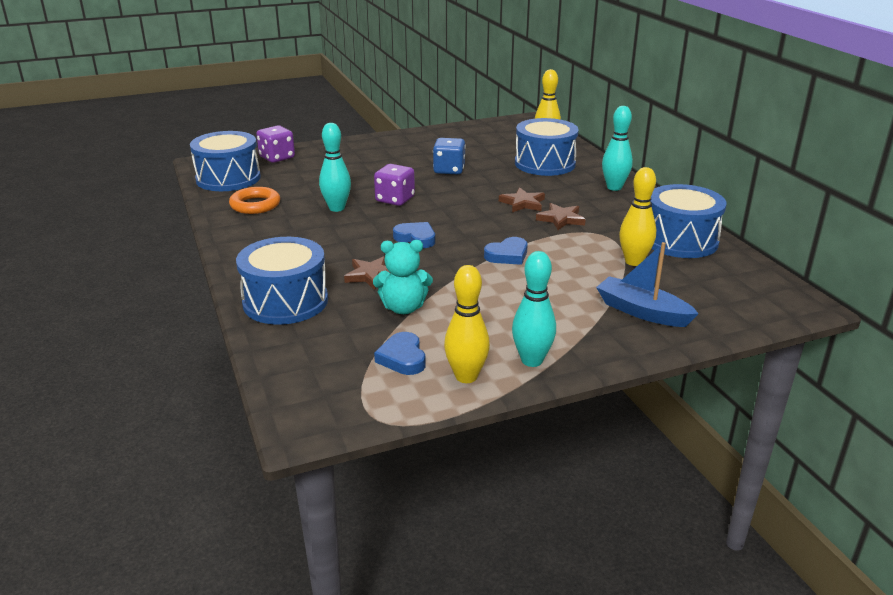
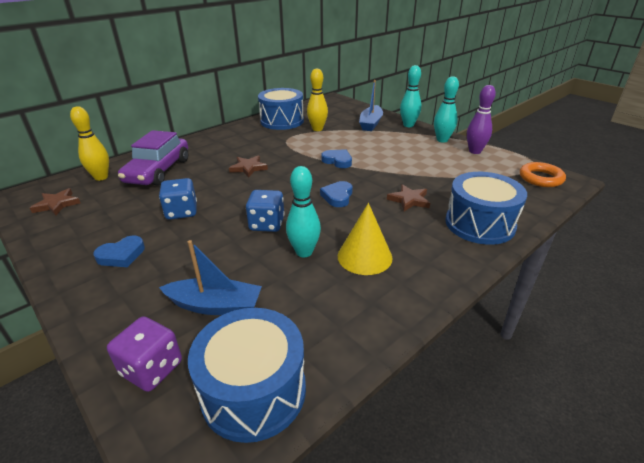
camera: 110 degrees left, 5 degrees up
(255, 205) = (328, 316): orange ring -> orange ring (540, 178)
(303, 230) = (364, 256): none -> yellow cone
(309, 174) = (215, 305): none -> blue boat
(395, 199) = (267, 224): purple dice -> blue dice
(402, 358) = (482, 169): blue heart -> blue heart (121, 255)
(403, 308) = (435, 179): turquoise teddy bear -> none
(466, 376) = (475, 151): yellow bowling pin -> purple bowling pin
(545, 164) = (158, 171): blue drum -> purple car
(561, 219) = (270, 152): brown star -> brown star (57, 204)
(614, 187) = (205, 142): turquoise bowling pin -> turquoise bowling pin (408, 125)

